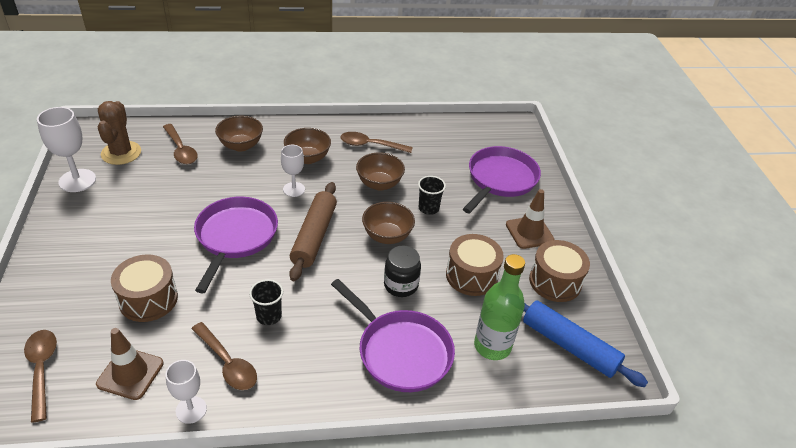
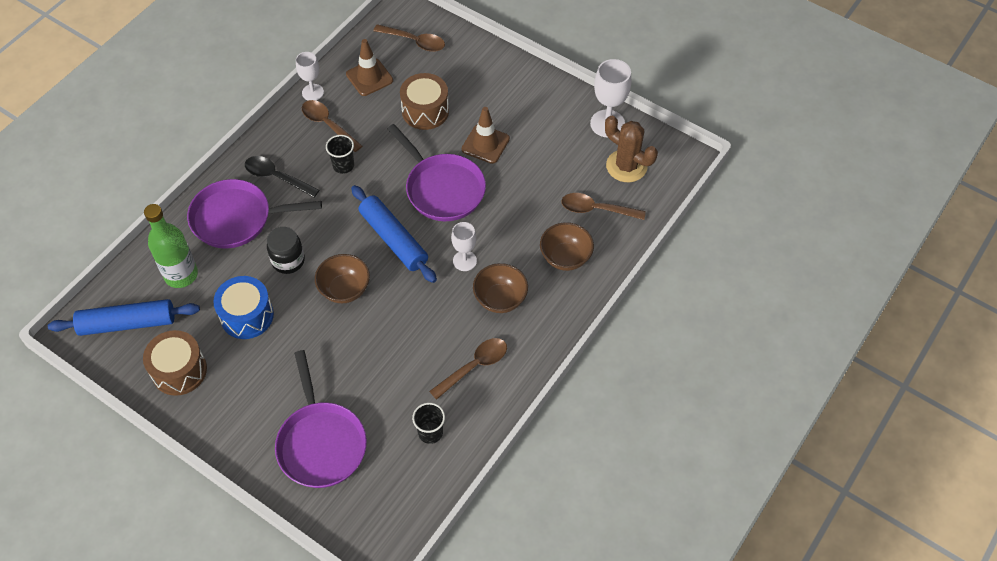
camera: 135 degrees right, 15 degrees up
(227, 363) = (327, 125): brown spoon -> brown spoon turned 45 degrees clockwise
(314, 236) = (393, 239): brown rolling pin -> blue rolling pin
(328, 357) = (276, 177): none -> black spoon
(379, 184) = (412, 331): brown bowl -> none
(428, 208) = (345, 346): black cup -> black cup (430, 433)
(471, 275) = (247, 316): brown drum -> blue drum
(529, 232) = (240, 403): brown traffic cone -> brown traffic cone (485, 144)

